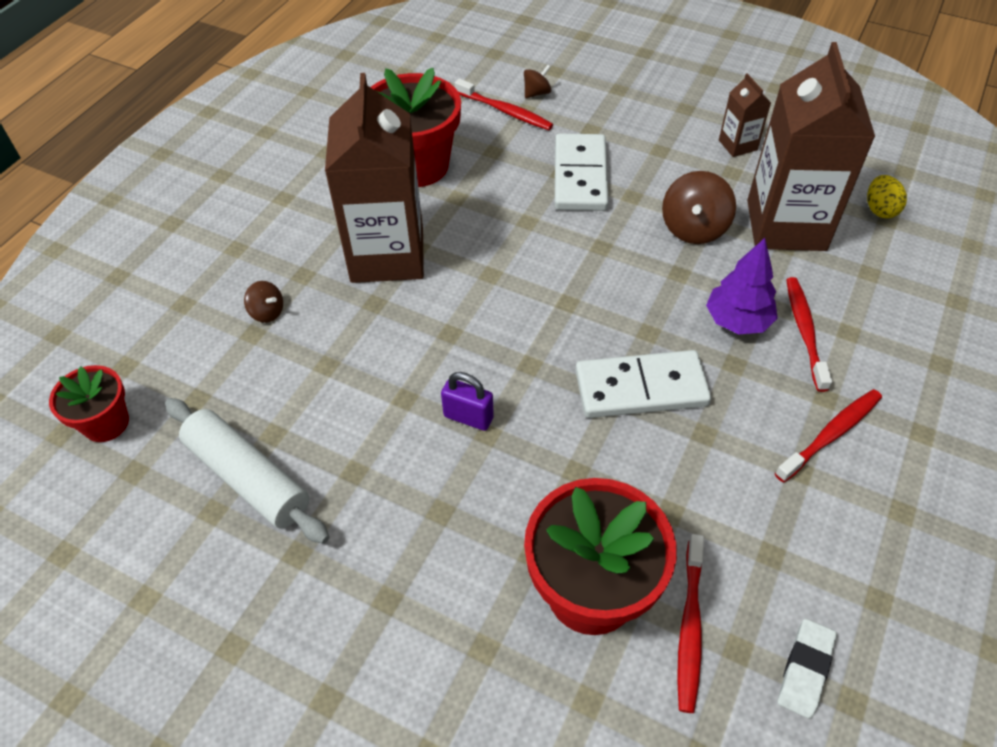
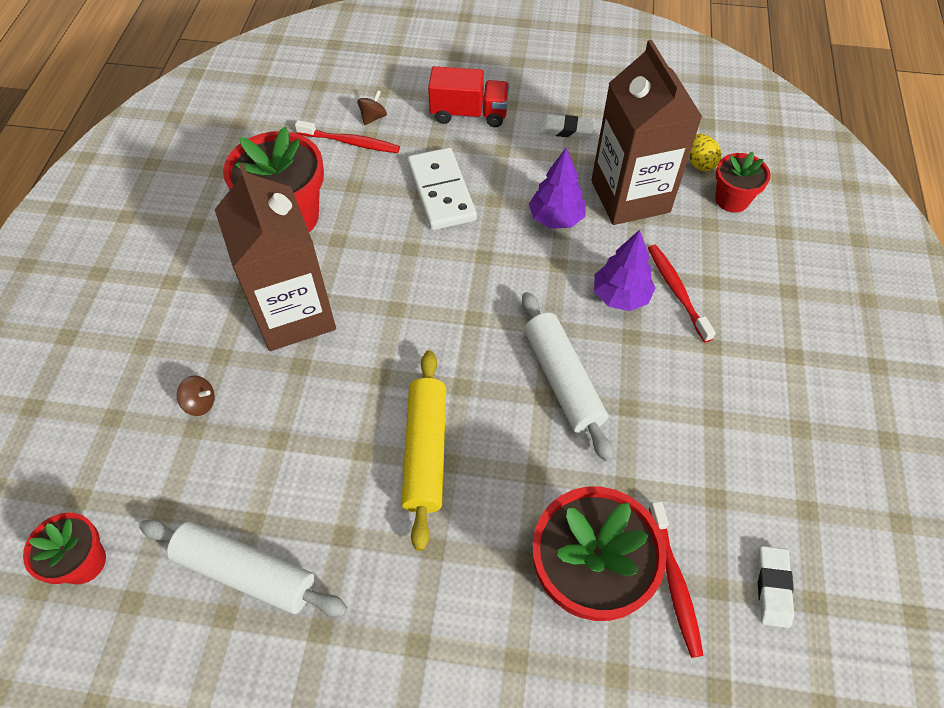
camera: 20 degrees left, 5 degrees up
(468, 417) = (426, 452): purple padlock -> yellow rolling pin
(638, 109) = (469, 114): none -> red truck
(641, 388) = (563, 380): white domino -> white rolling pin
(694, 228) = (556, 218): brown spinning top -> purple tree
(737, 145) = (566, 130): brown carton -> white eraser
(831, 434) = (726, 378): red toothbrush -> none
(905, 254) = (732, 199): none -> red flower pot

